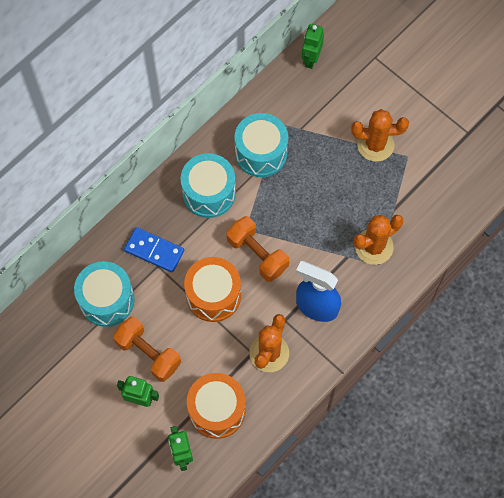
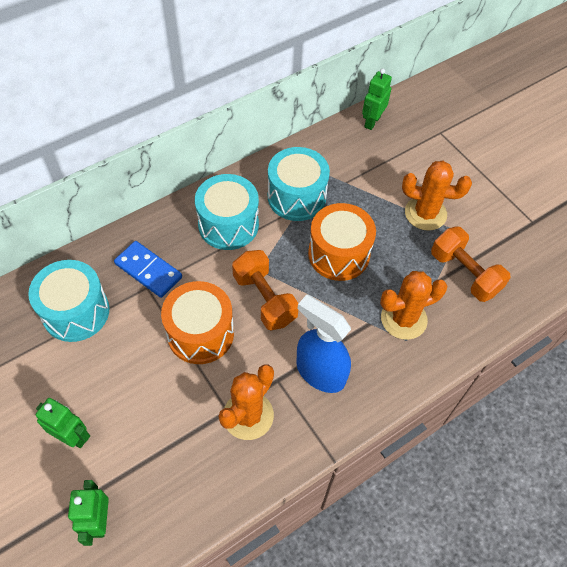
camera: 10 degrees right, 10 degrees down
(148, 353) = (102, 383): orange dumbbell -> orange dumbbell (464, 273)
(217, 410) = (162, 473): orange drum -> orange drum (339, 254)

